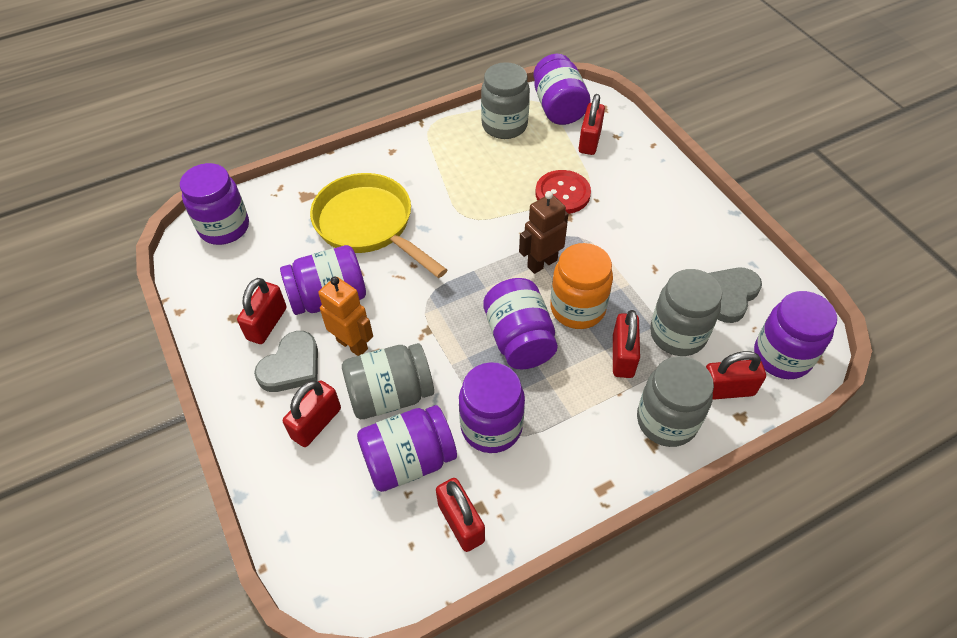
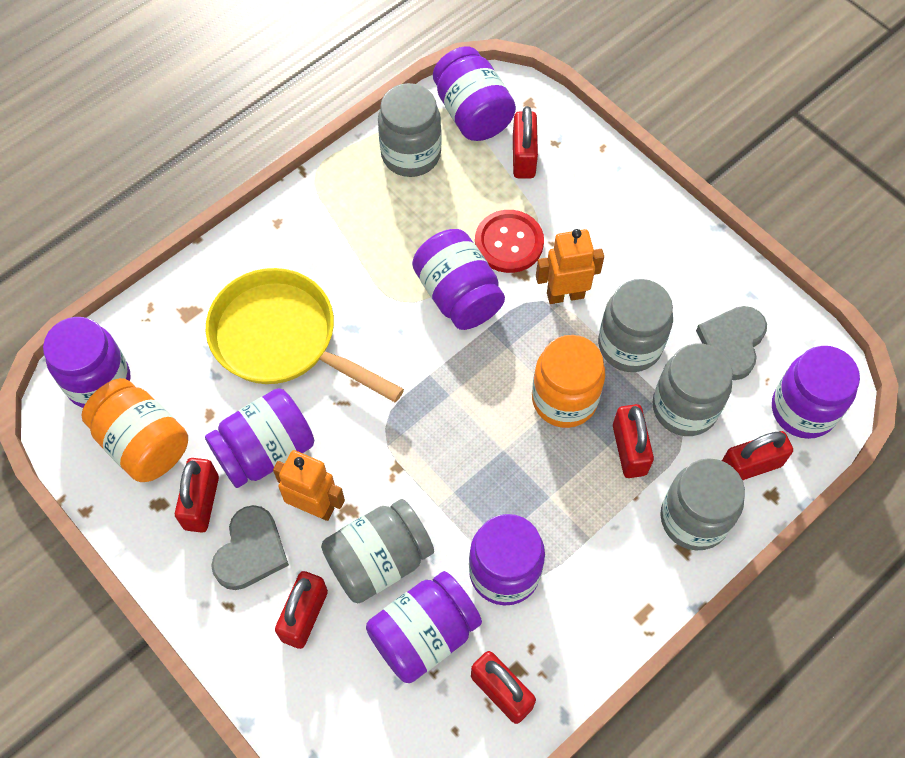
camera: 15 degrees left, 10 degrees up
(240, 274) = (143, 443): none -> orange jar
(519, 339) = (507, 455): purple jar -> purple jar (458, 294)
(542, 263) = (508, 347): brown robot -> none
(598, 236) = (565, 295): none -> orange robot
(642, 280) = (629, 345): none -> grey jar

